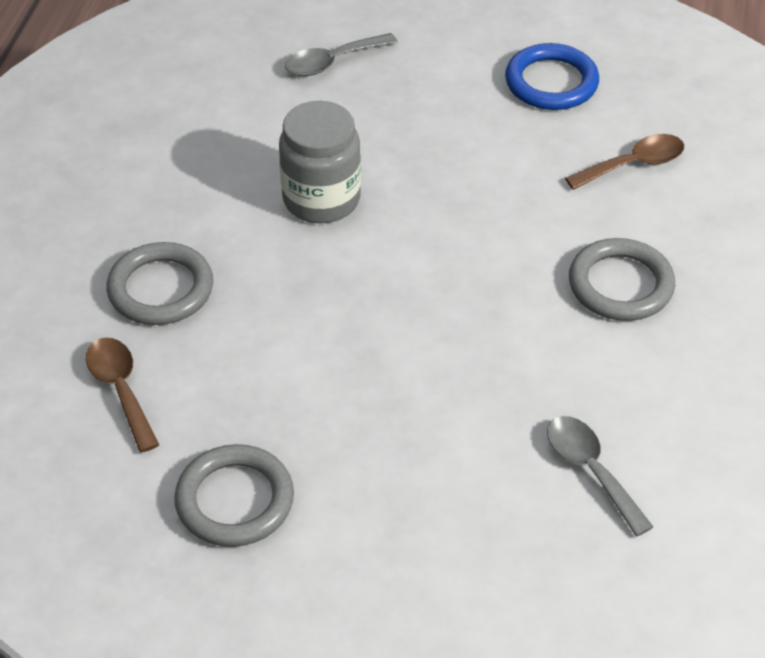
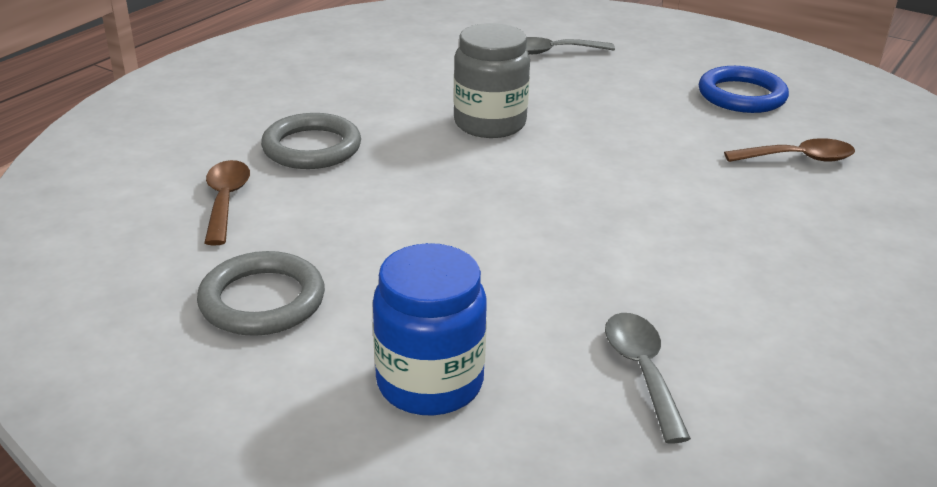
camera: 20 degrees right, 15 degrees down
(428, 540) = (430, 383): none -> blue jar
(620, 285) = (746, 236): grey ring -> none

